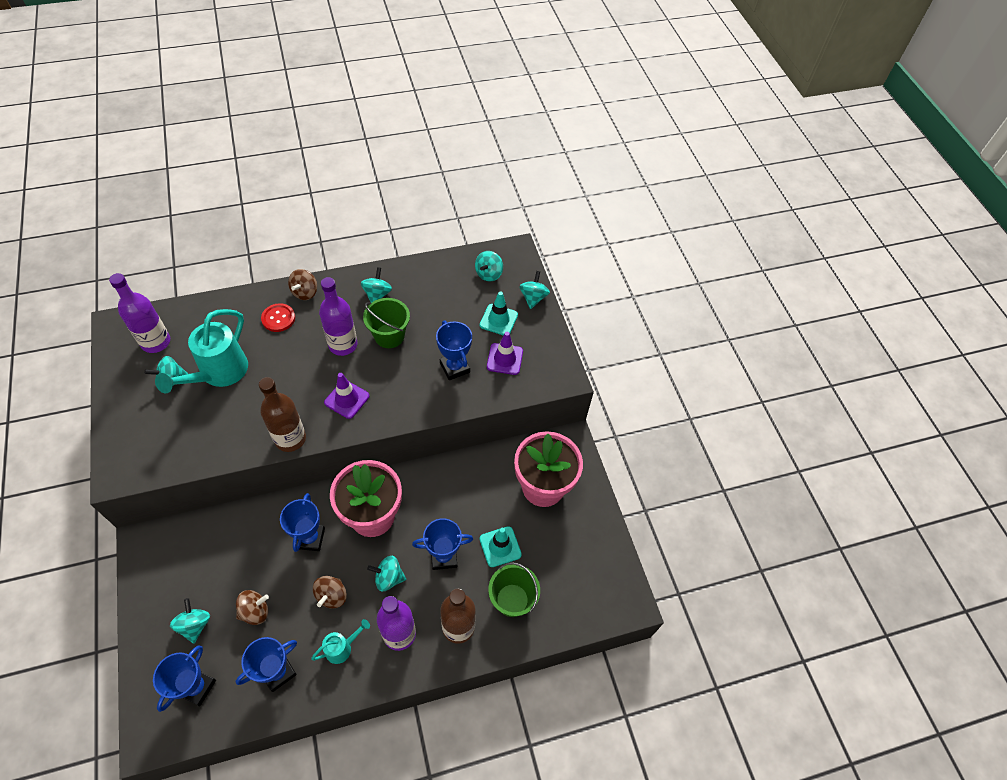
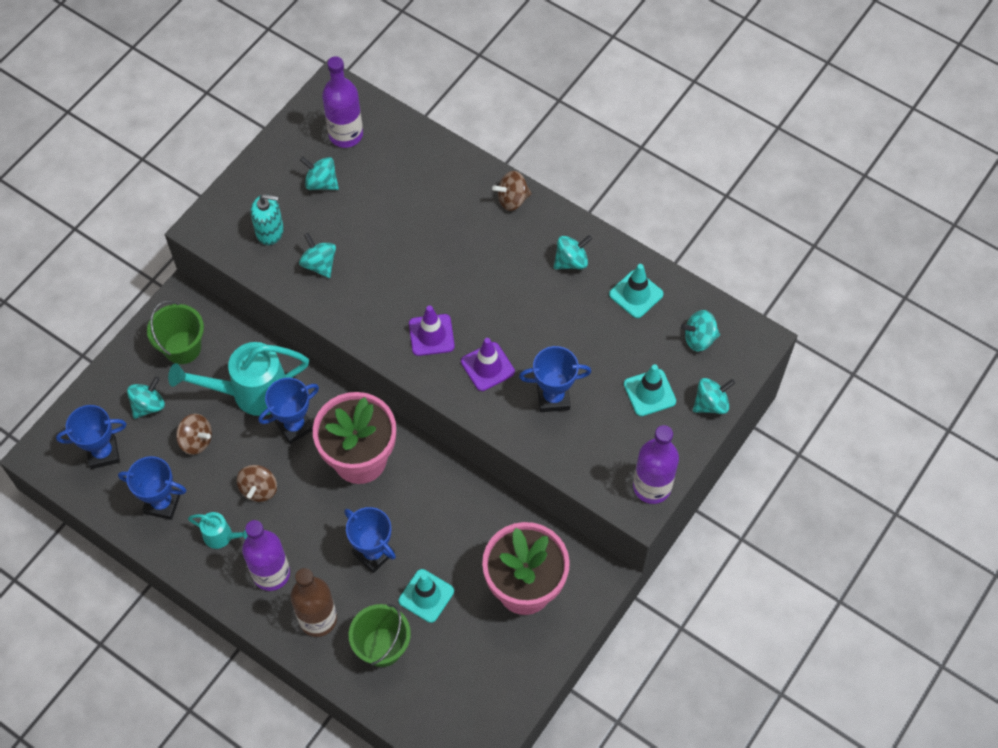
camera: 55 degrees right, 5 degrees up
(169, 436) = (270, 231): none -> turquoise soap dispenser
(219, 373) = (362, 211): turquoise watering can -> turquoise watering can (251, 392)
(278, 318) = (462, 204): red button -> none
(290, 439) = (351, 325): brown bottle -> none
(332, 596) = (259, 489): brown spinning top -> brown spinning top turned 60 degrees counterclockwise
(343, 345) = (486, 281): purple bottle -> purple bottle (652, 487)
(388, 578) = (314, 522): turquoise spinning top -> turquoise spinning top (319, 264)
(389, 336) = (534, 311): green bucket -> green bucket (182, 347)
(431, 281) = (636, 294): none -> turquoise traffic cone
(454, 367) = (553, 398): blue trophy -> blue trophy turned 60 degrees clockwise
(504, 359) = (607, 435): purple traffic cone -> purple traffic cone (487, 367)

